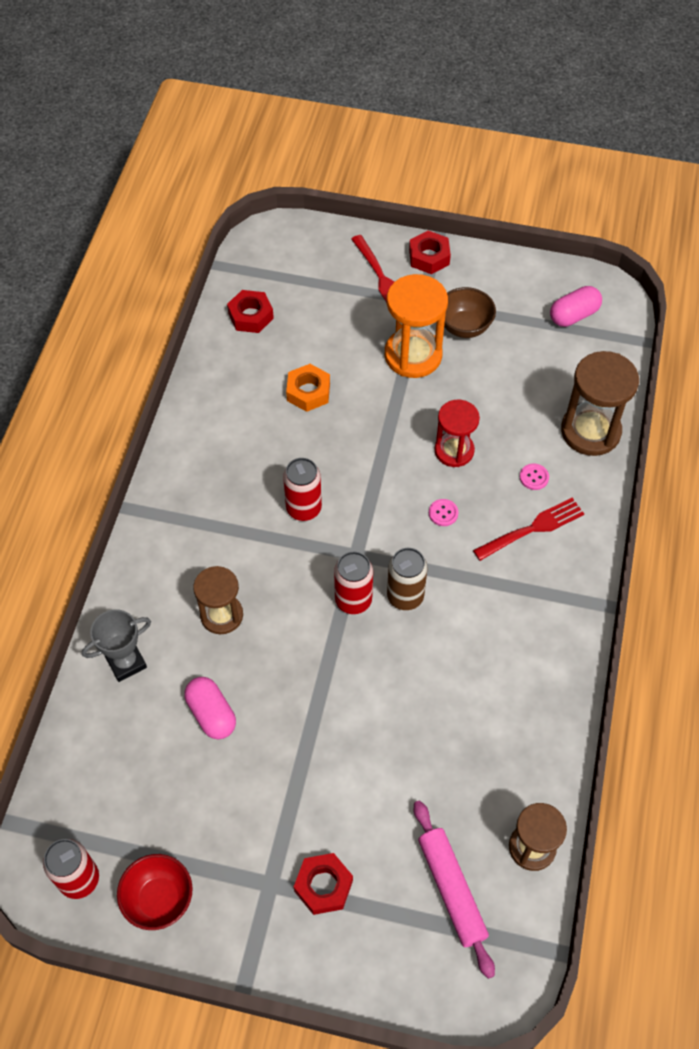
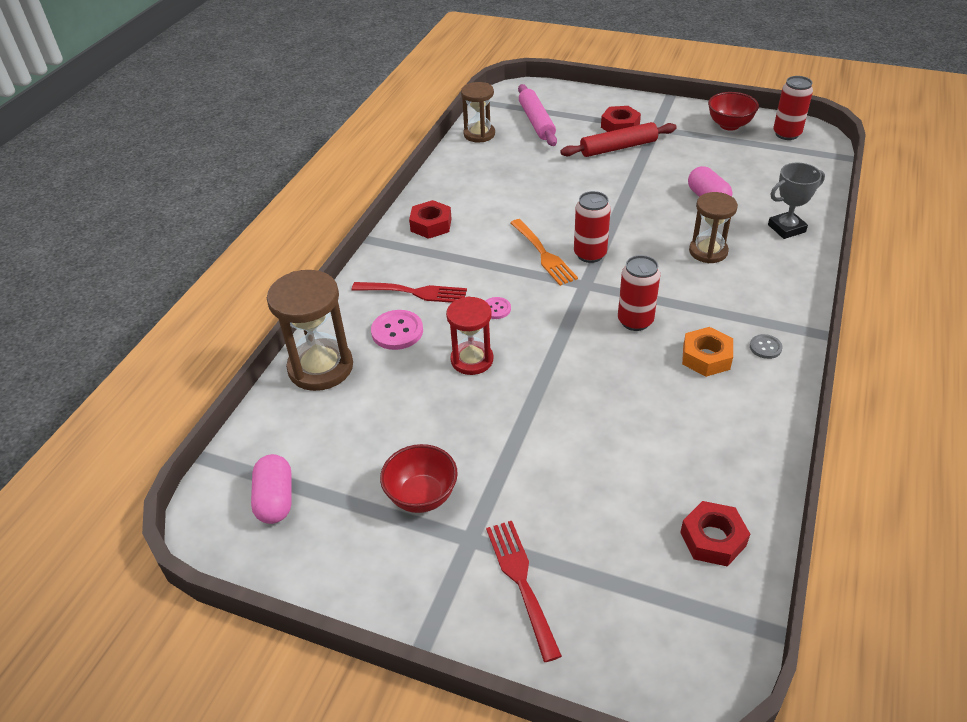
camera: 170 degrees left, 15 degrees down
(183, 487) = (765, 347): none -> grey button
(308, 392) = (630, 432): orange nut -> orange nut (706, 357)
(325, 825) = (618, 147): none -> red rolling pin
(405, 596) = (543, 254): brown can -> orange fork
(413, 355) = (496, 465): orange hourglass -> none
(429, 257) = (444, 612): red nut -> red nut (431, 225)
(464, 327) = (422, 496): brown bowl -> red bowl
(532, 528) = (414, 292): red fork -> red fork turned 150 degrees counterclockwise
(534, 477) = (397, 331): pink button -> pink button, size x1.73
(573, 315) = (275, 499): pink capsule -> pink capsule turned 75 degrees counterclockwise

